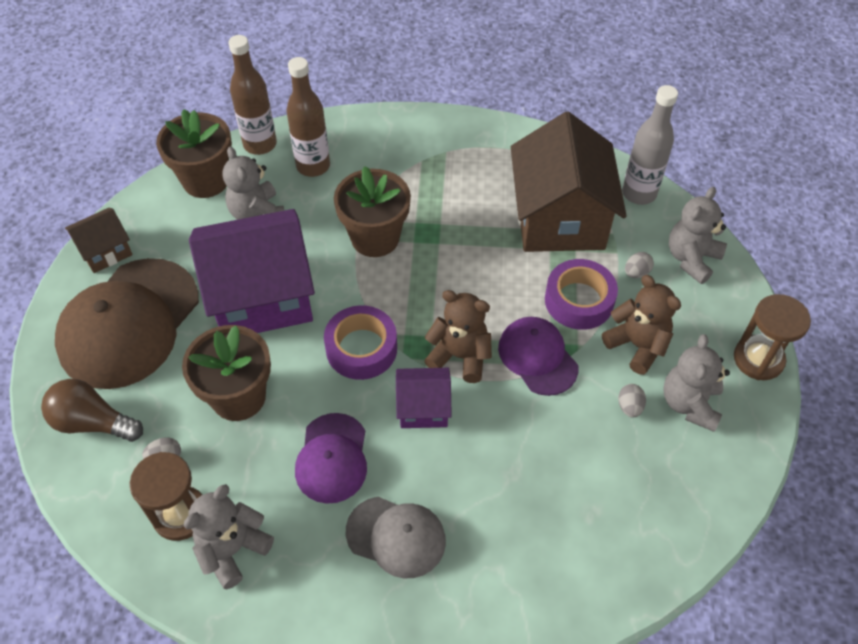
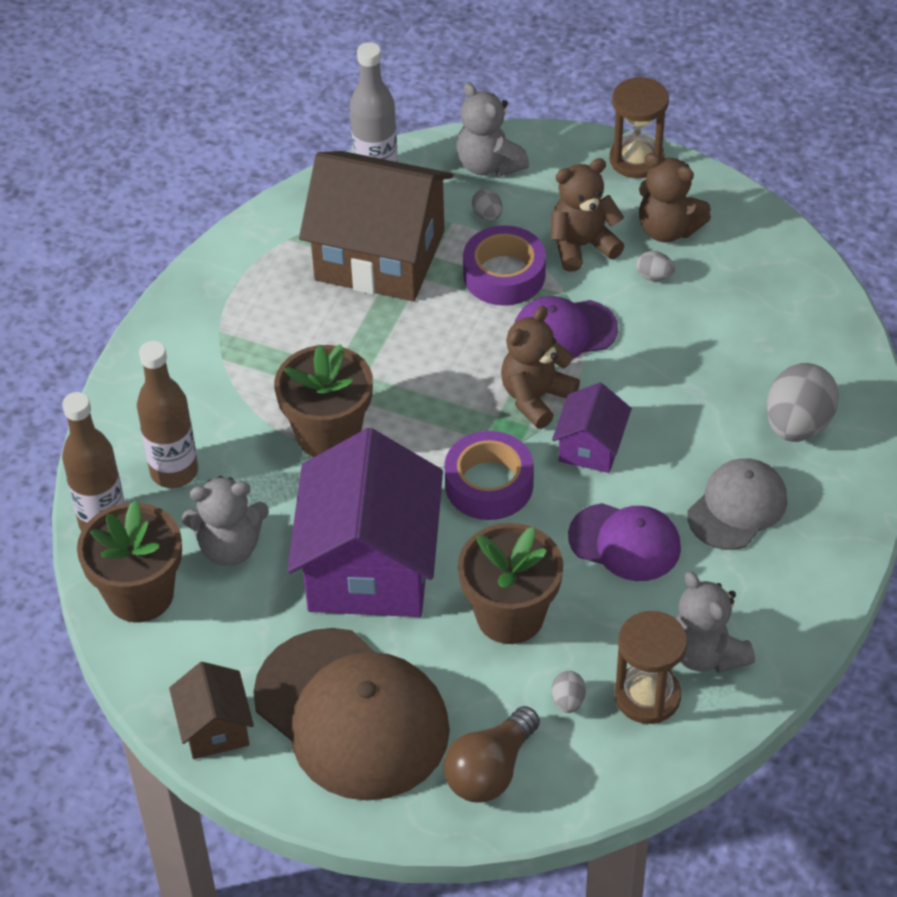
camera: 70 degrees left, 5 degrees down
(507, 566) = (797, 425): none -> grey egg
(689, 403) = (668, 229): grey teddy bear -> brown teddy bear

